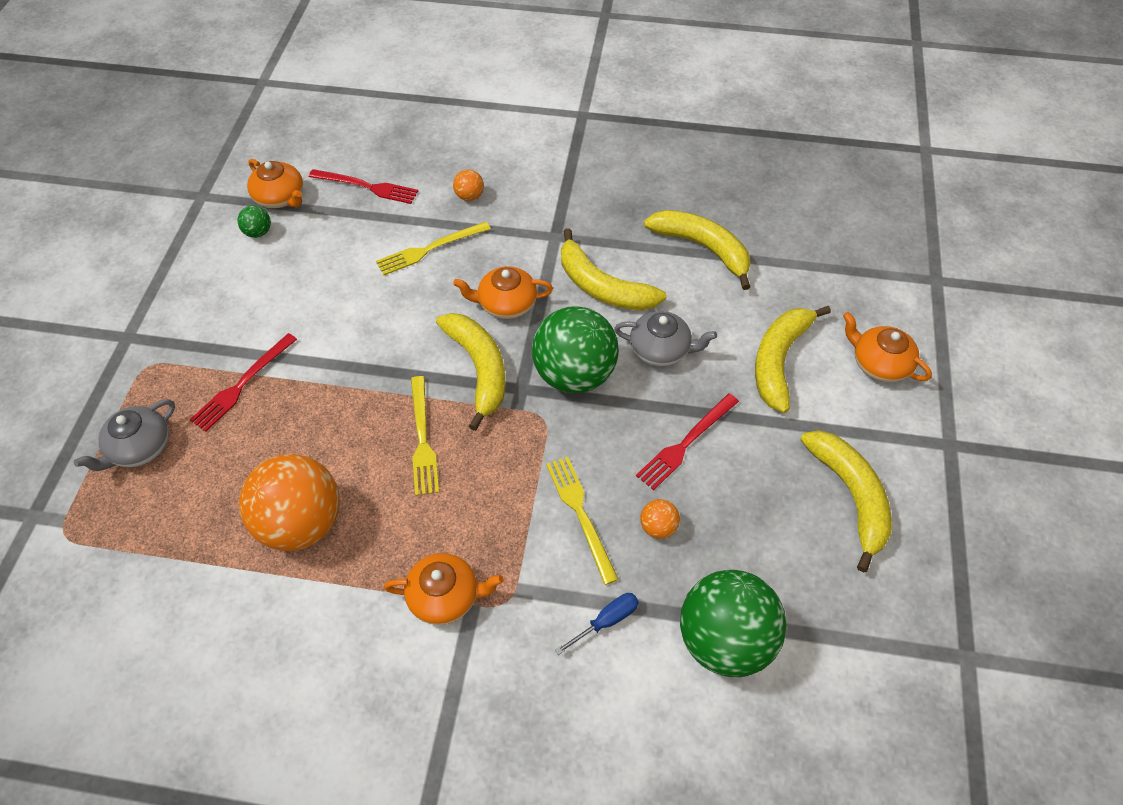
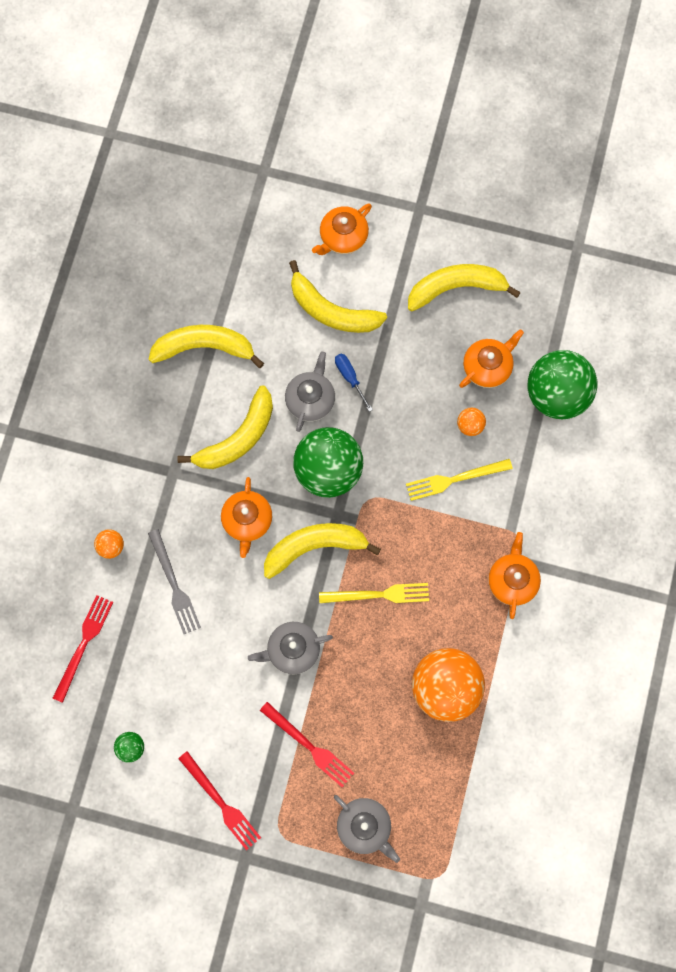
camera: 85 degrees left, 20 degrees up
(280, 198) = (86, 729): orange teapot -> orange teapot (487, 367)
(356, 358) = (292, 650): none -> grey teapot
(430, 249) = (174, 585): yellow fork -> grey fork
(607, 621) = (538, 470): blue screwdriver -> blue screwdriver (349, 377)
(686, 443) = (401, 394): red fork -> red fork (221, 803)
(703, 248) = (204, 347): yellow banana -> yellow banana turned 45 degrees clockwise

